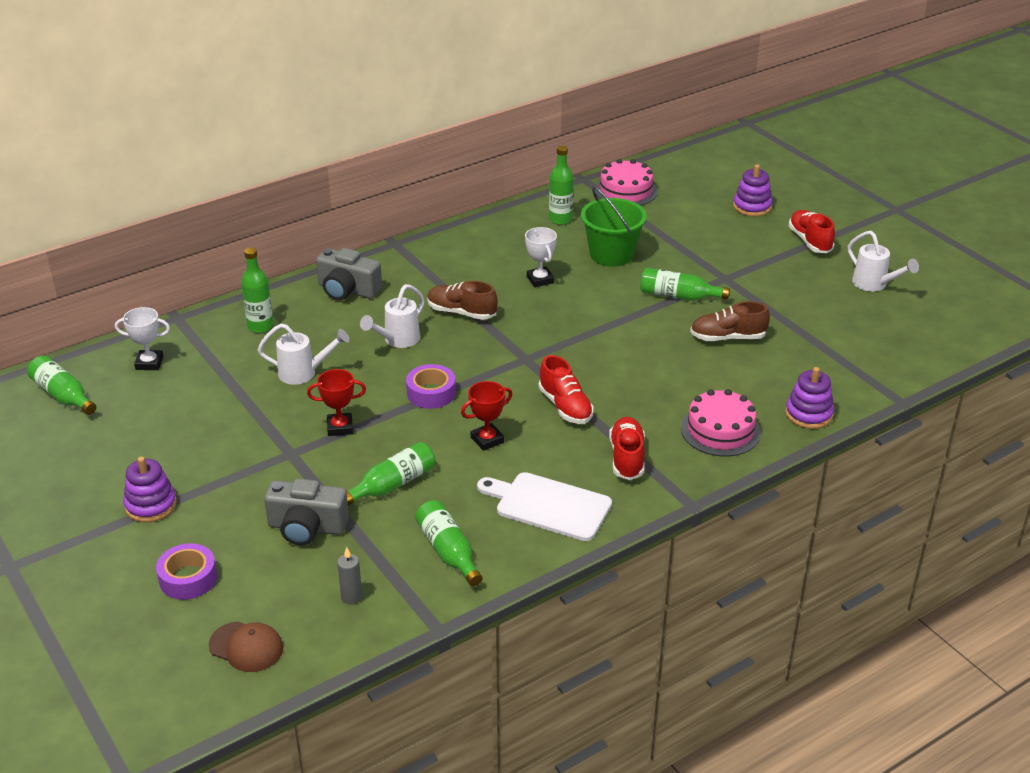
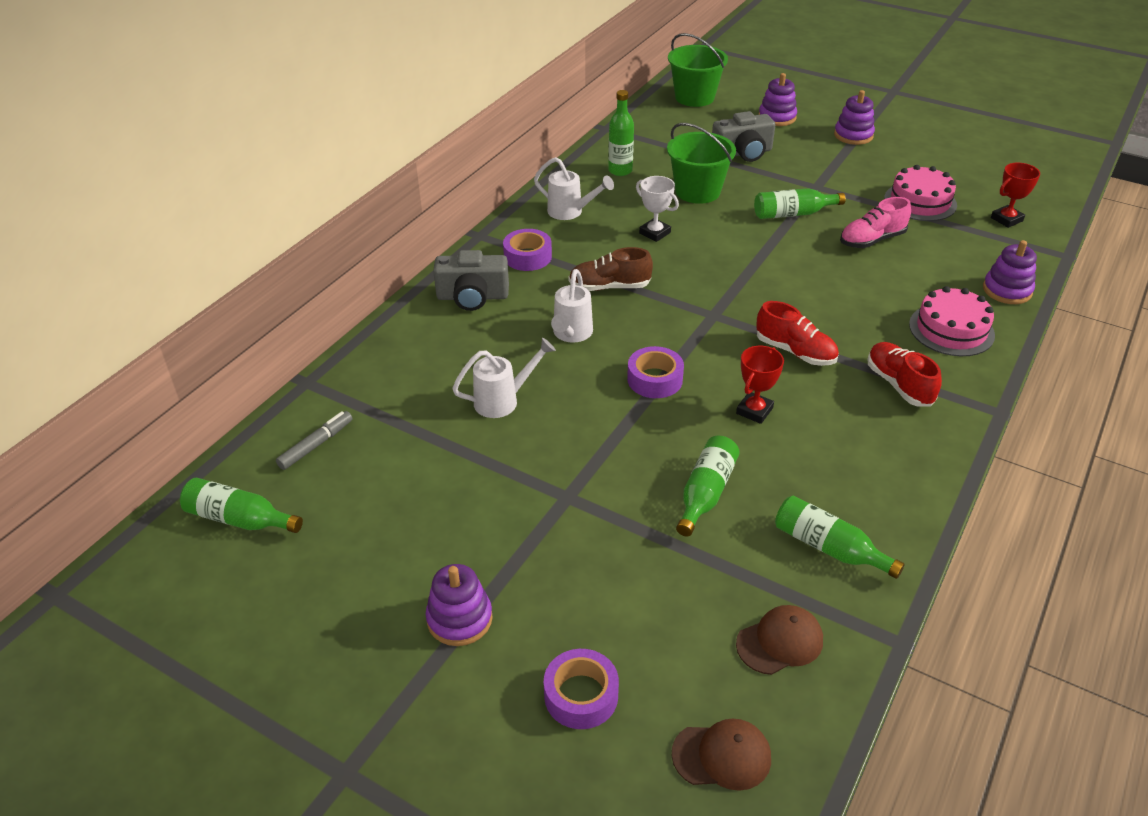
camera: 25 degrees left, 5 degrees up
(149, 363) = (316, 445): white trophy -> grey marker
(260, 326) = (411, 363): green bottle -> none
(307, 527) = (660, 577): grey camera -> grey camera (743, 153)
(340, 427) = (594, 448): red trophy -> red trophy (1006, 219)
(351, 597) = (780, 642): grey candle -> brown cap
(418, 270) = (527, 257): none -> purple tape
(549, 506) = (876, 460): white cutting board -> none
(626, 191) = (655, 130): pink cake -> pink cake (920, 201)
(691, 169) = (694, 97): none -> green bucket
(728, 338) = (872, 240): brown shoe -> pink shoe
(810, 241) = (853, 135): red shoe -> purple stacking toy
(874, 285) = (941, 159): white watering can -> white watering can (571, 212)

